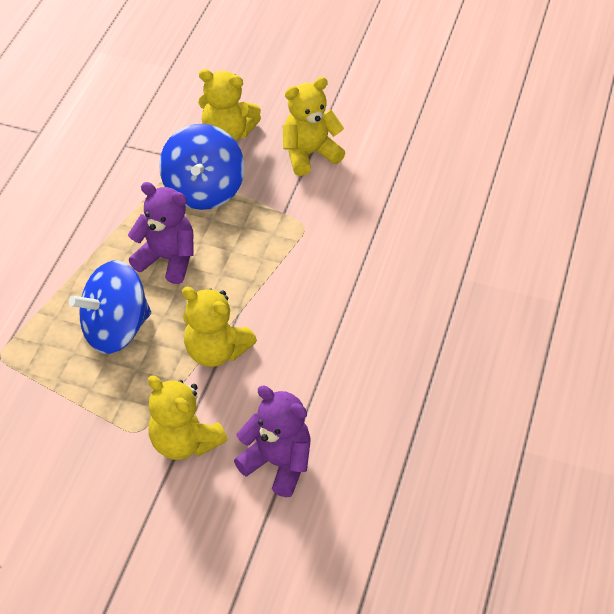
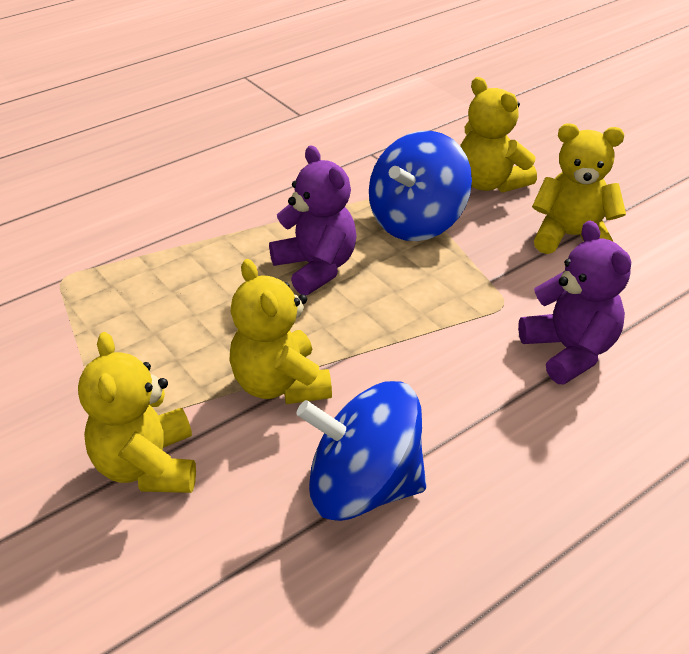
camera: 35 degrees right, 10 degrees down
(116, 329) = (196, 308): blue spinning top -> blue spinning top (363, 487)
(278, 463) = (229, 561): purple teddy bear -> purple teddy bear (569, 351)

